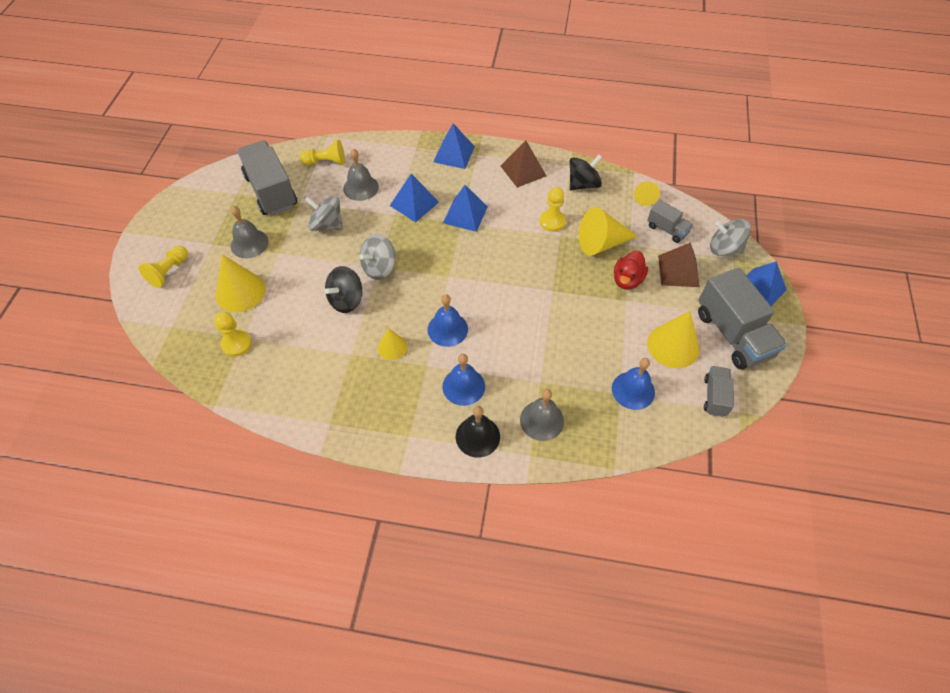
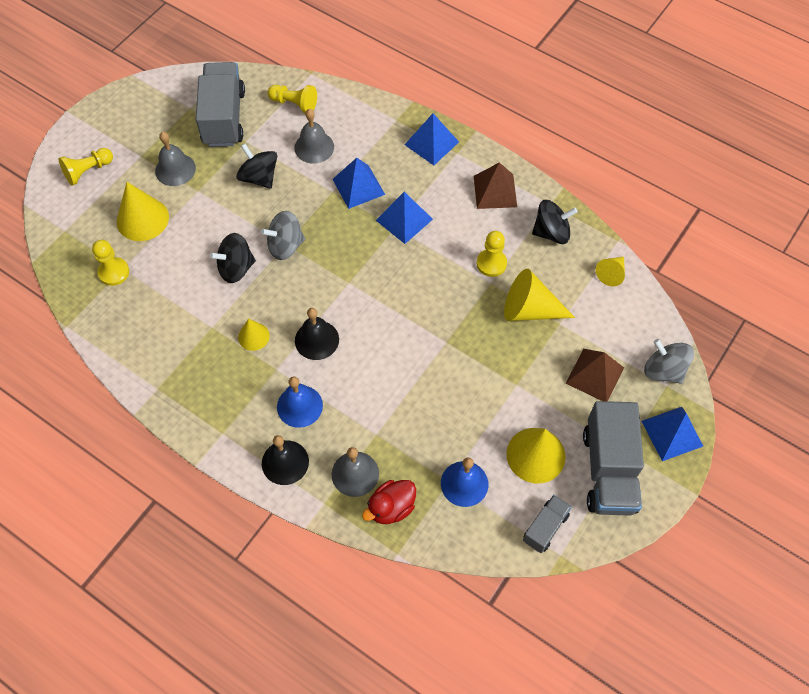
camera: 25 degrees right, 5 degrees up
(327, 225) = (259, 177): grey spinning top -> black spinning top
(447, 329) = (317, 340): blue bell -> black bell
(627, 280) = (532, 363): red duck -> red duck (391, 508)
(667, 229) = (612, 322): grey truck -> none

